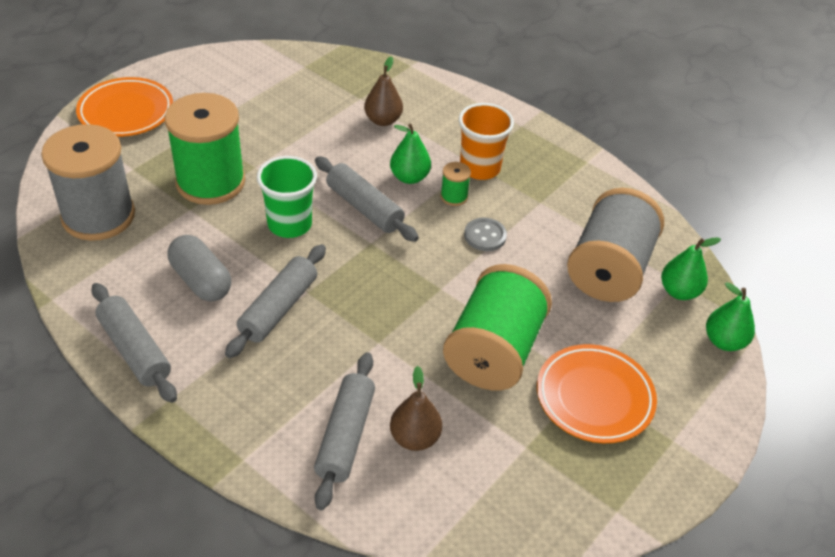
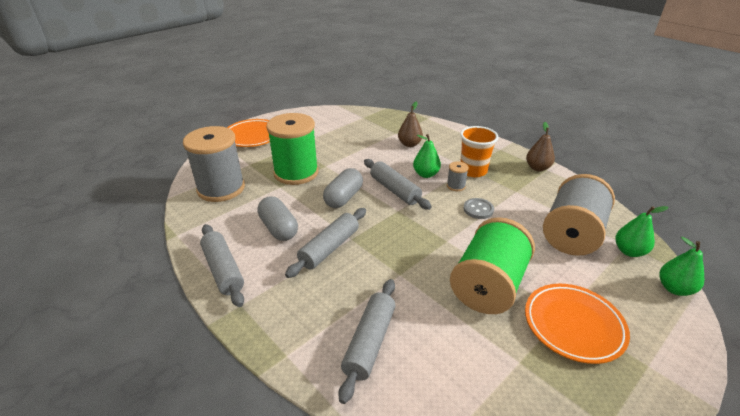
camera: 10 degrees right, 10 degrees down
(289, 224) = (343, 198): green cup -> grey capsule
(415, 438) = (425, 348): brown pear -> brown pear (537, 168)
(454, 196) = (456, 186): green spool -> grey spool

